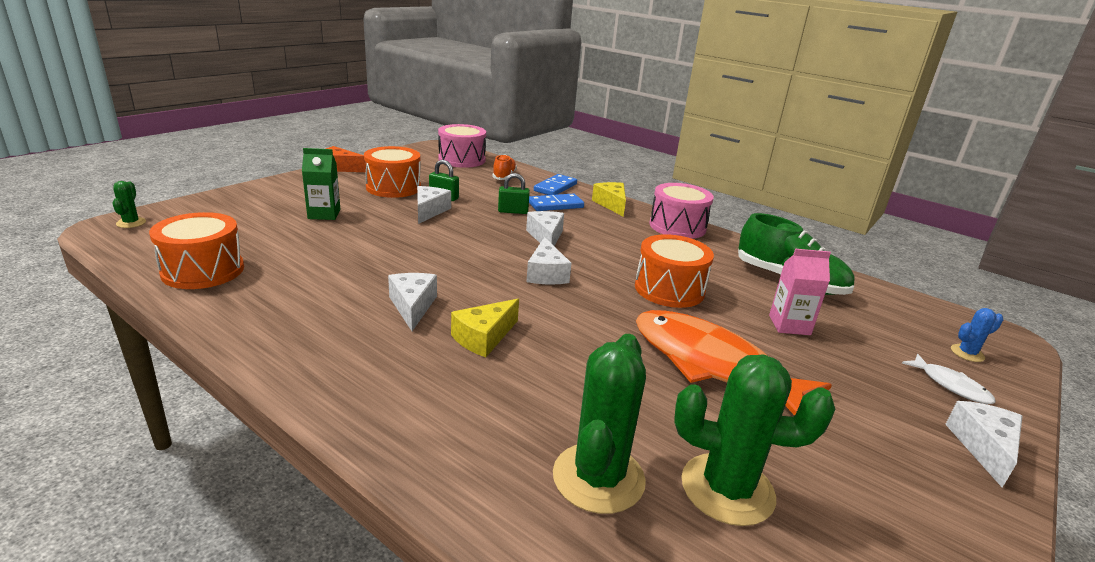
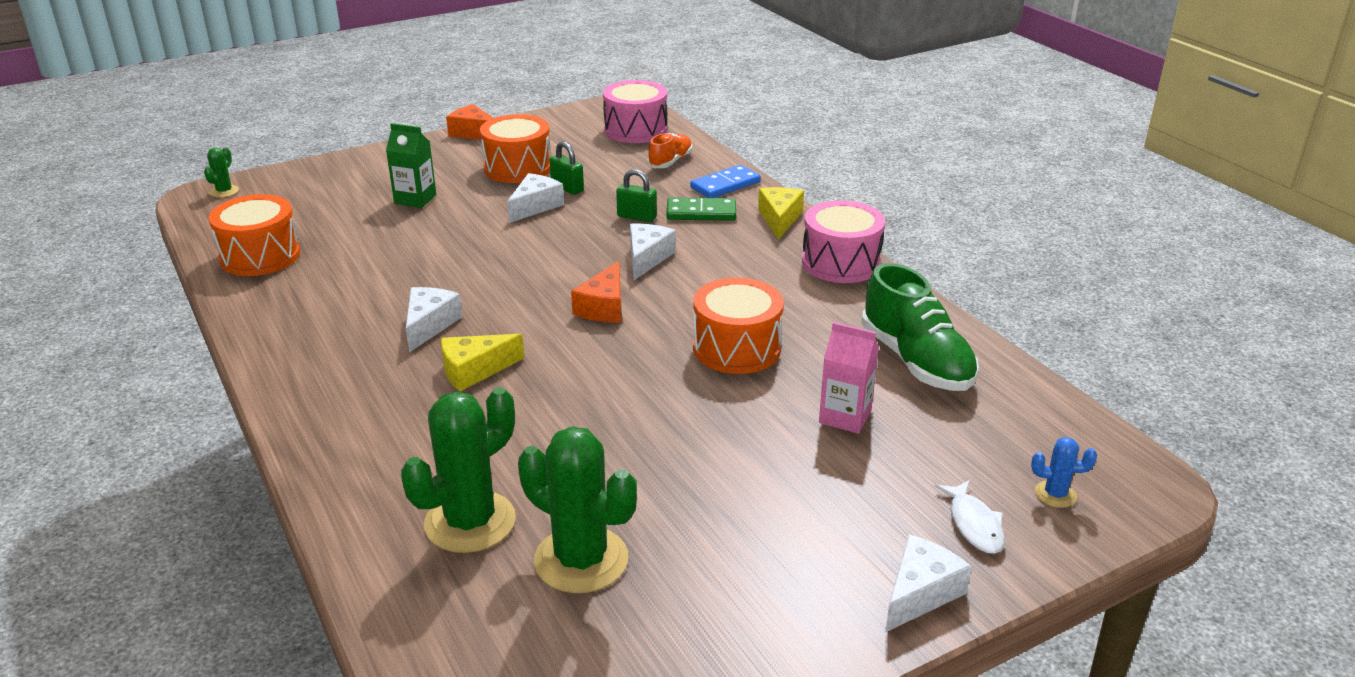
camera: 25 degrees right, 5 degrees up
(546, 274) = (604, 307): white cheese -> orange cheese
(555, 205) = (701, 212): blue domino -> green domino
(711, 364) = (694, 443): orange fish -> none

